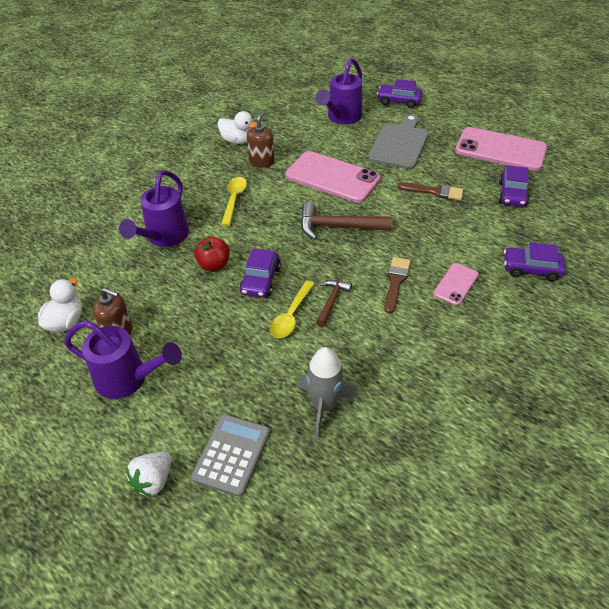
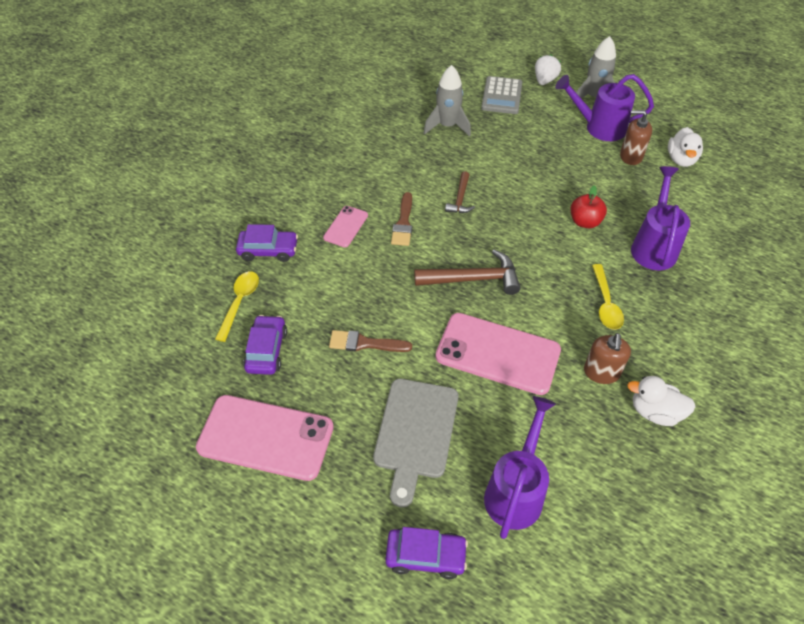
camera: 170 degrees right, 5 degrees up
(101, 435) = (593, 97): none -> grey rocket
(260, 280) = (532, 211): purple car -> none
(291, 316) = (492, 183): yellow spoon -> yellow spoon (239, 303)

